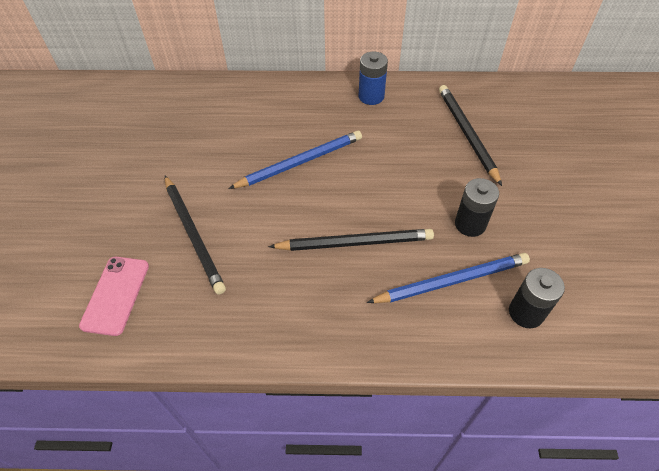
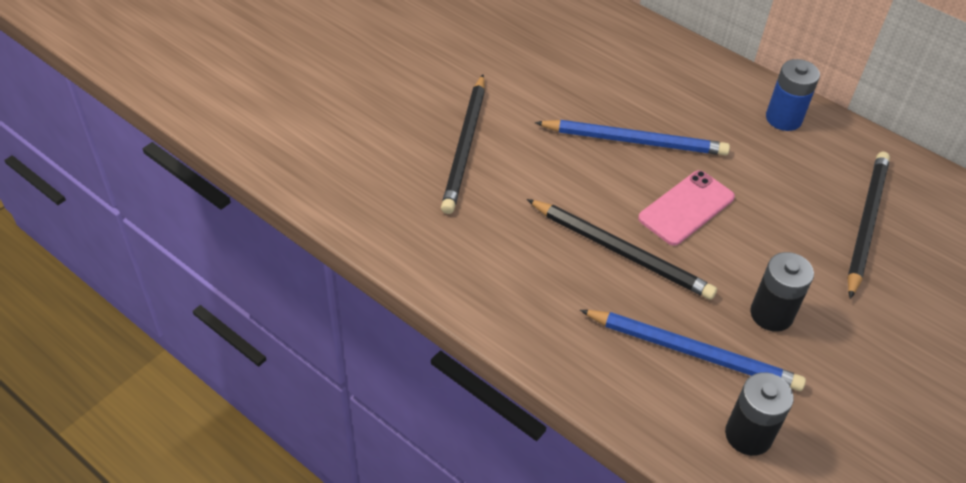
camera: 35 degrees right, 5 degrees down
(115, 295) = (352, 156): pink phone -> pink phone (686, 208)

